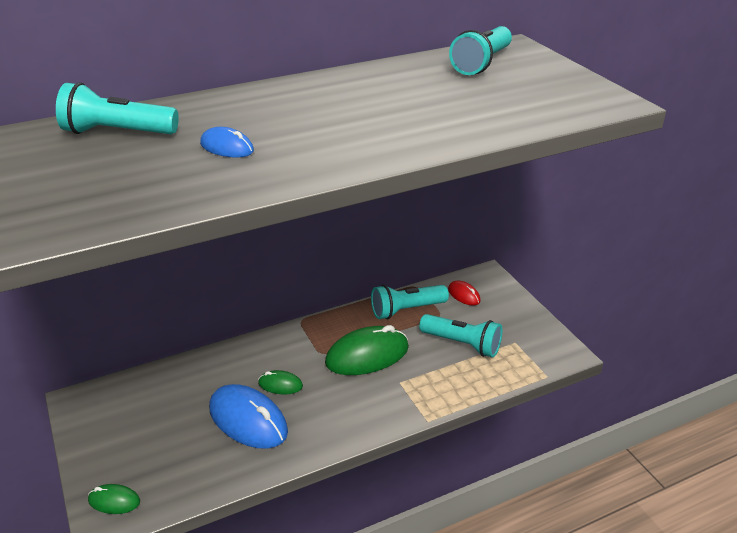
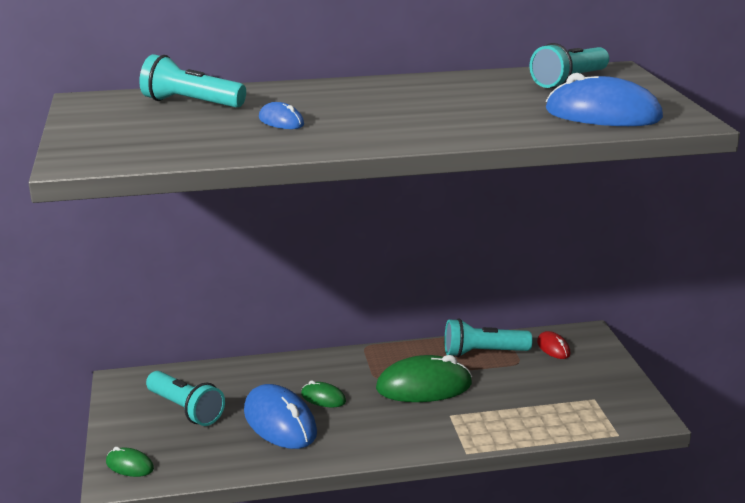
camera: 15 degrees right, 10 degrees down
(462, 344) = (533, 391): turquoise flashlight -> turquoise flashlight (186, 409)
(536, 102) = (603, 115): none -> blue mouse

